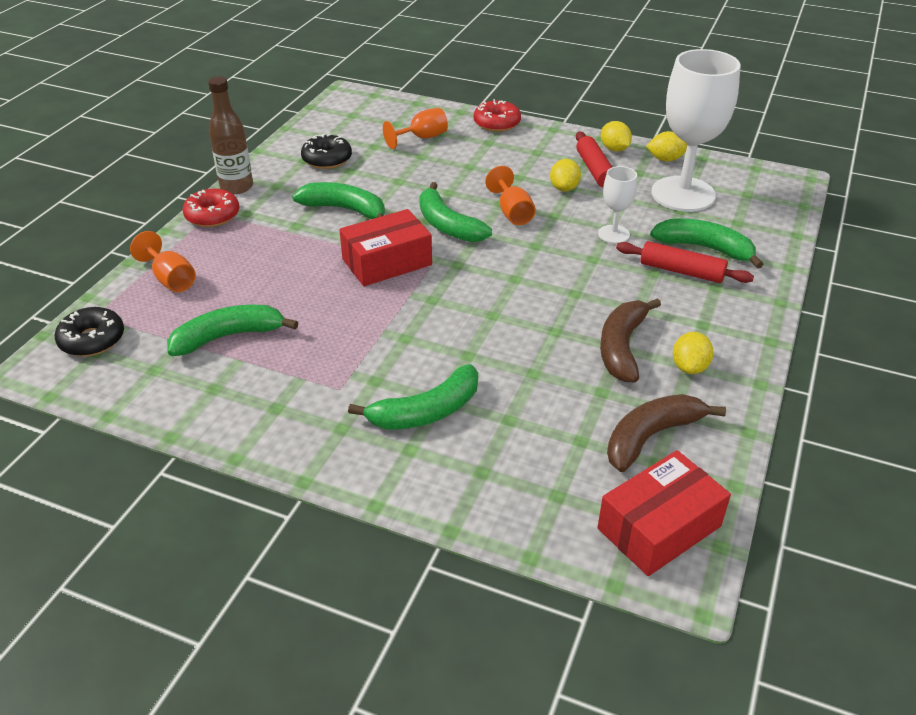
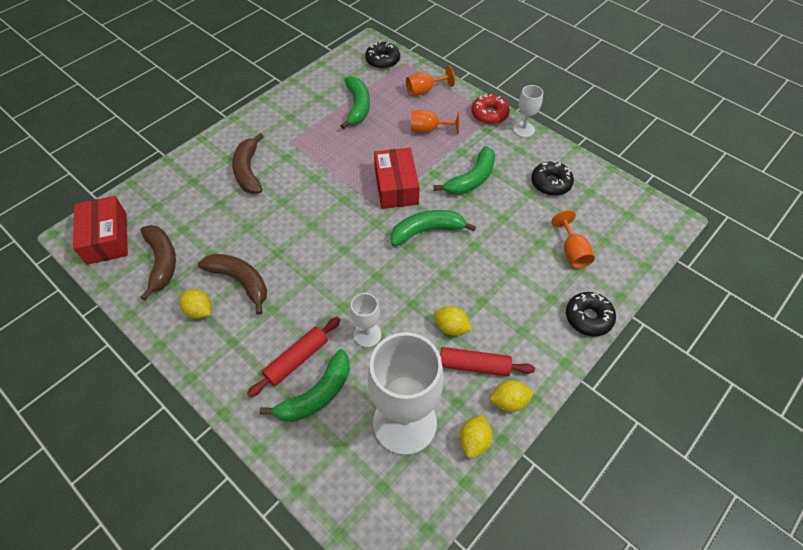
camera: 110 degrees right, 15 degrees up
(236, 187) = (523, 129): brown bottle -> white goblet
(426, 412) = (248, 171): green banana -> brown banana
(497, 123) = (588, 317): red donut -> black donut
(512, 213) = (427, 276): orange goblet -> orange goblet (428, 130)

